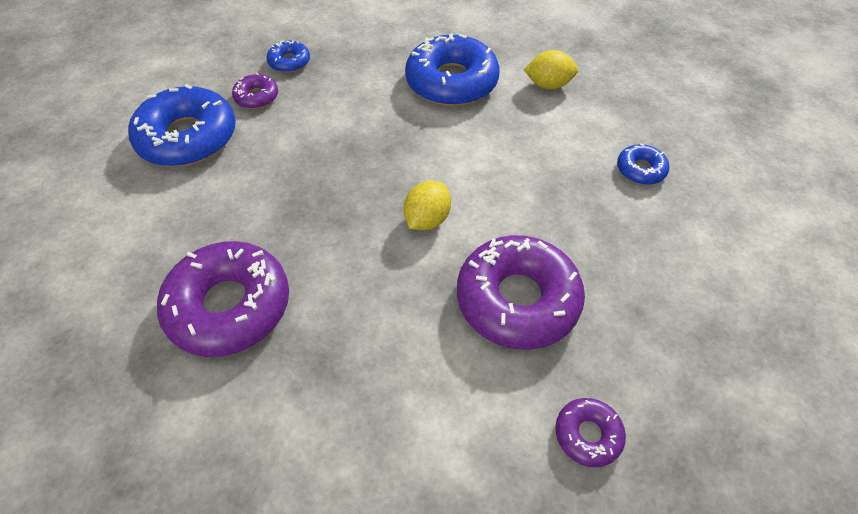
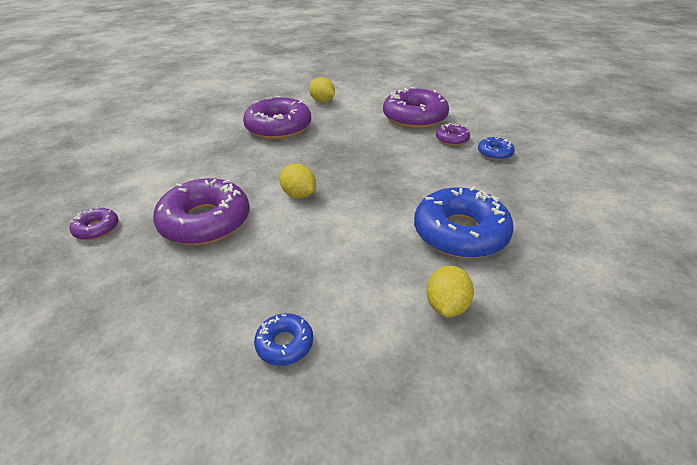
camera: 105 degrees right, 15 degrees down
(112, 269) = (322, 101): none -> yellow lemon
(188, 137) = (414, 117): blue donut -> purple donut

